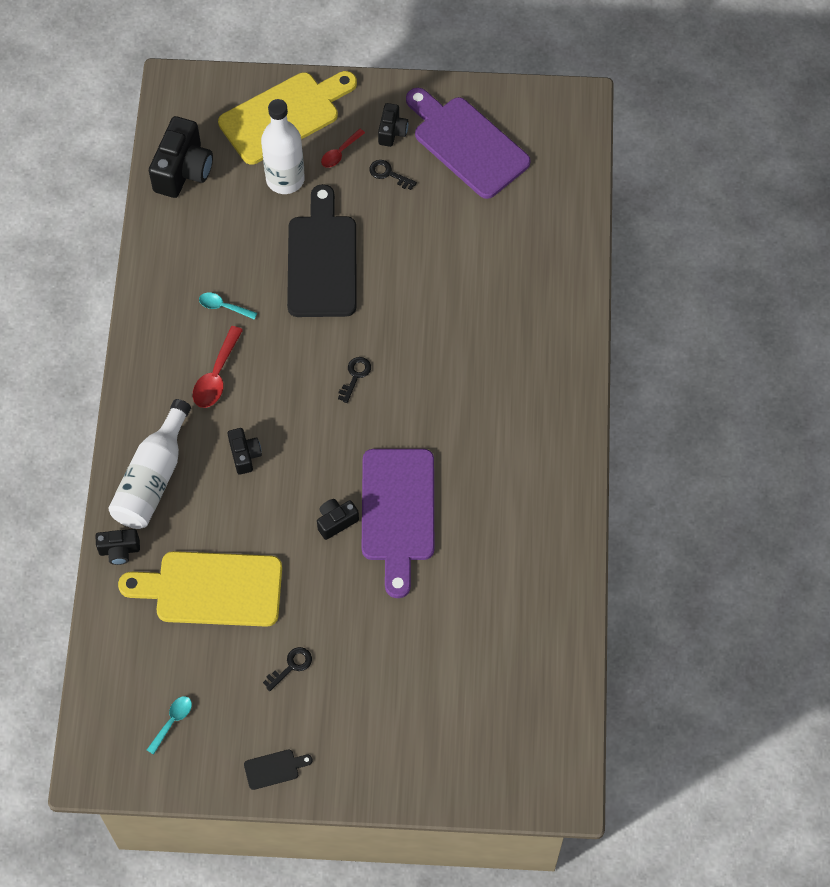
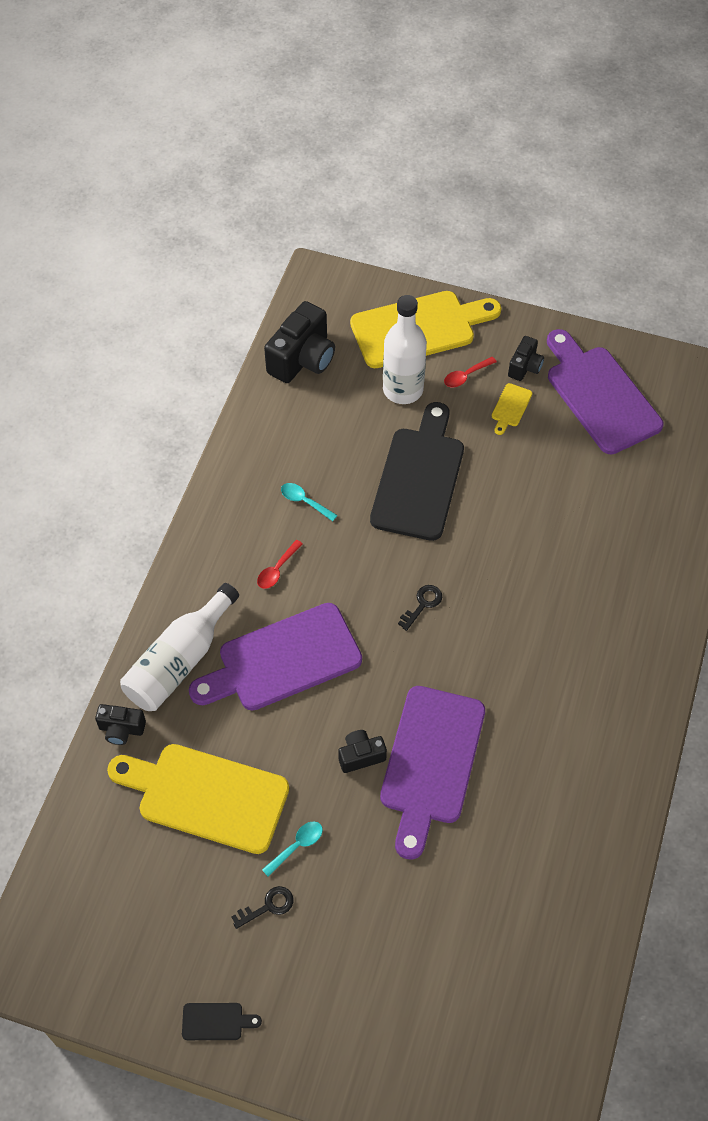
camera: 15 degrees right, 5 degrees down
(172, 721) = (120, 935): turquoise spoon -> turquoise spoon (297, 846)
(216, 375) = (277, 570): red spoon -> red spoon, size x0.63
(244, 455) = (283, 660): black camera -> purple cutting board
(388, 174) = (510, 407): black key -> yellow cutting board

